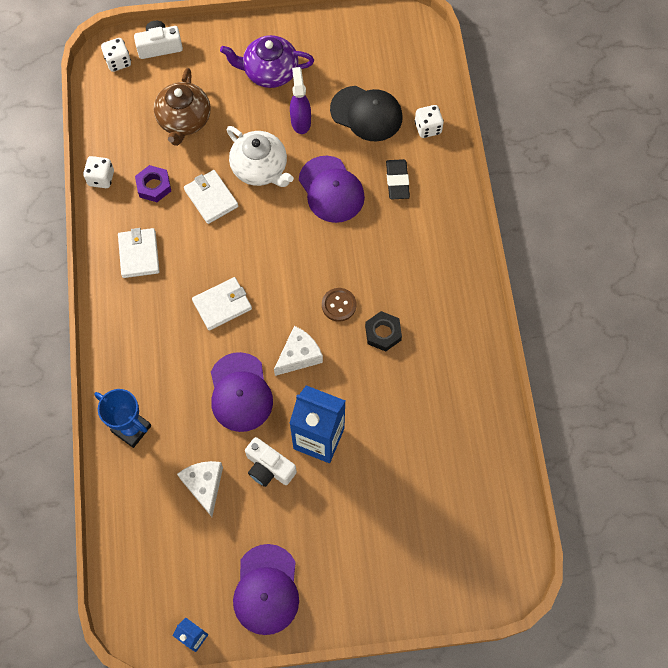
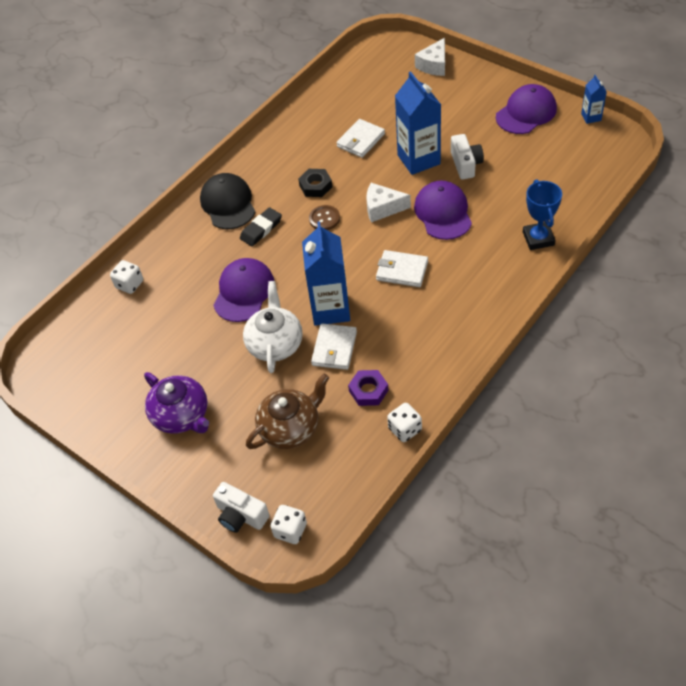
camera: 130 degrees left, 15 degrees down
(139, 254) = (429, 346): white wallet -> white wallet (361, 140)
(204, 485) = (516, 180): white cheese -> white cheese (434, 65)
(240, 392) = (443, 213): purple cap -> purple cap turned 45 degrees counterclockwise
(246, 227) = (330, 309): none -> blue carton
(300, 121) = (206, 357): purple spray bottle -> none
(366, 114) = (155, 326): black cap -> black cap (228, 204)
(397, 181) = (194, 265): black eraser -> black eraser (261, 229)

